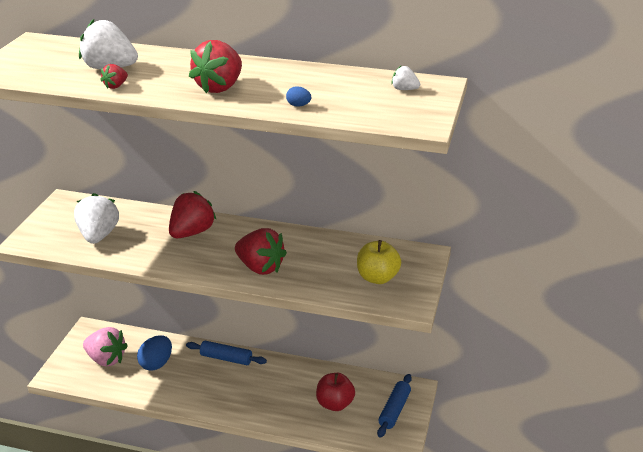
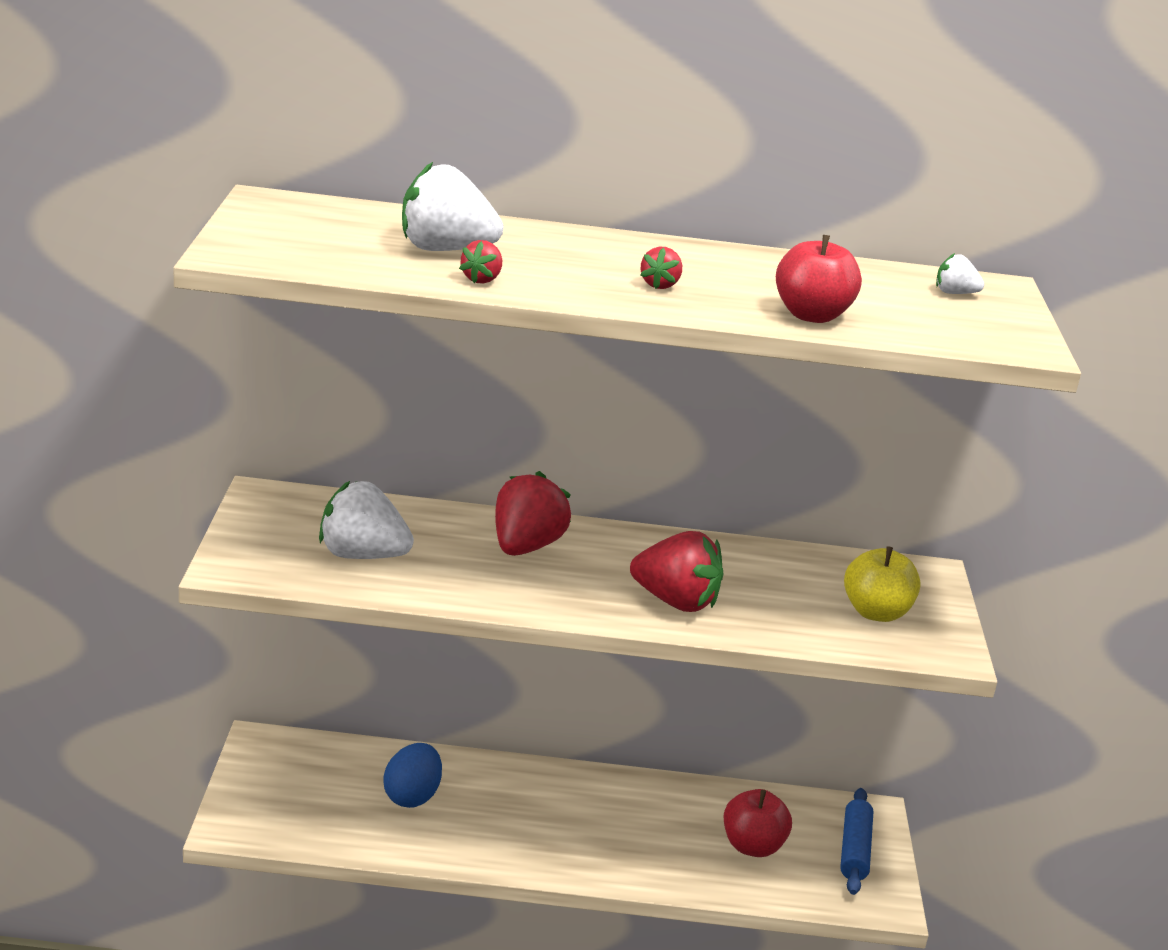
camera: 15 degrees left, 5 degrees down
(98, 236) = (362, 555): white strawberry -> white strawberry turned 60 degrees counterclockwise
(106, 359) = (315, 793): pink strawberry -> none
(219, 87) = (660, 285): red strawberry -> red strawberry, size x0.48
(226, 358) = (534, 780): blue rolling pin -> none
(298, 105) = (811, 315): blue egg -> red apple

